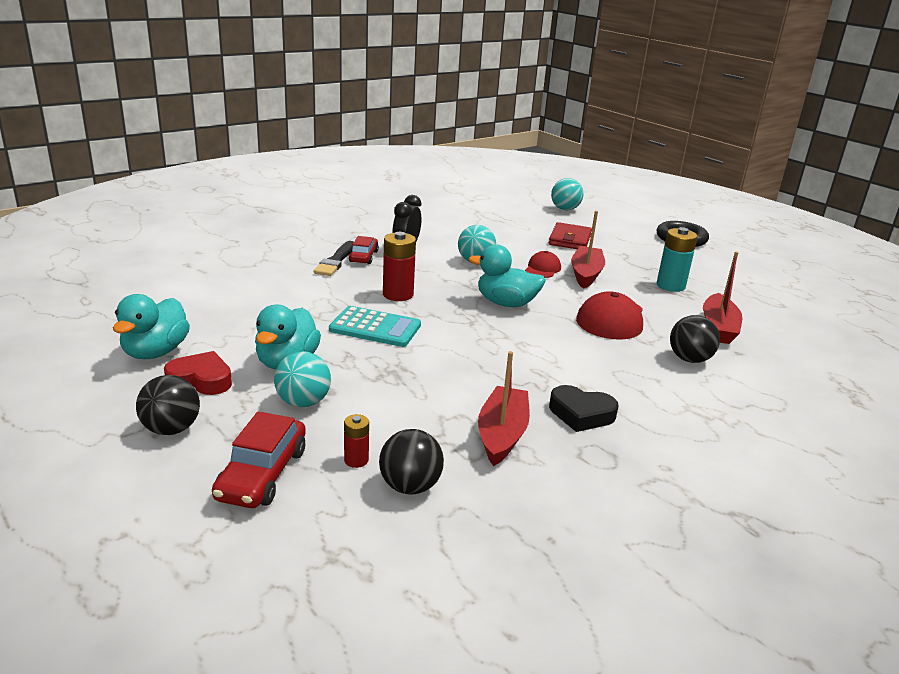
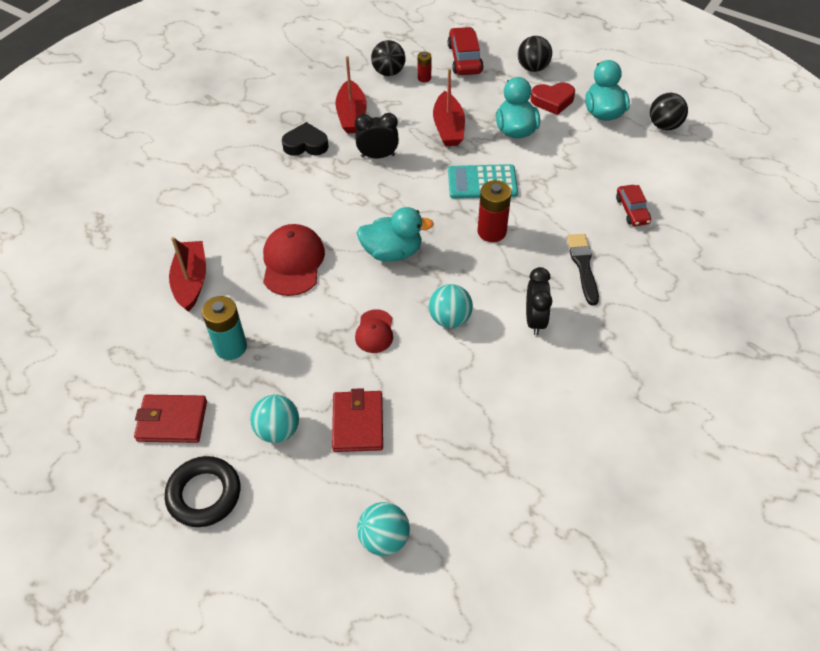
camera: 165 degrees right, 25 degrees up
(303, 402) = (479, 103): turquoise ball -> turquoise ball (278, 430)
(364, 256) = (564, 285): red car -> red car (632, 210)
(485, 379) = (378, 156): none -> black clock
(586, 274) = (325, 337): red boat -> red boat (448, 128)
(689, 359) = (225, 225): black ball -> black ball (664, 125)
(713, 265) = (172, 421): none -> red wallet

